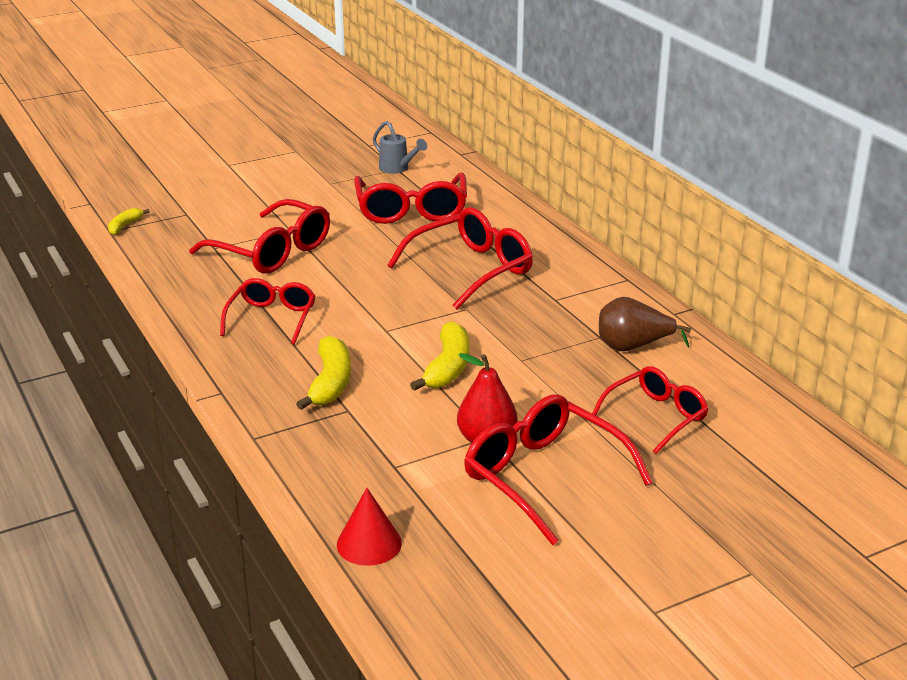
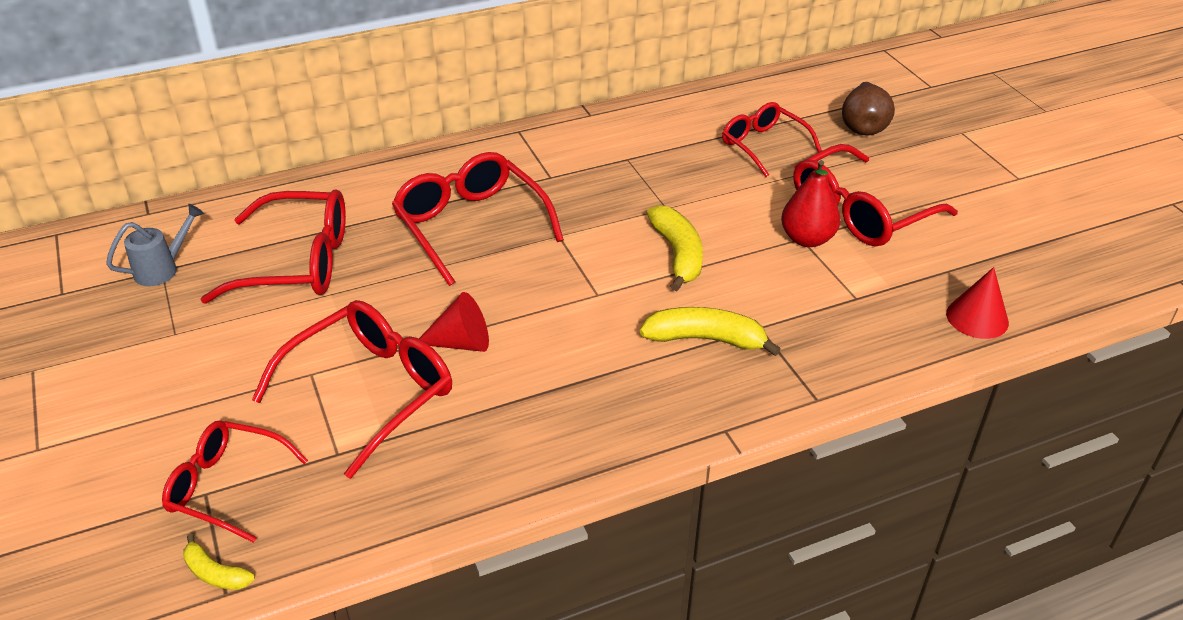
camera: 85 degrees left, 10 degrees up
(272, 318) = (555, 388): red glasses -> red glasses (226, 486)
(323, 278) = (461, 343): none -> red cone
(448, 367) = (678, 255): yellow banana -> yellow banana turned 60 degrees clockwise
(633, 347) = (648, 143): brown pear -> brown pear (863, 126)

